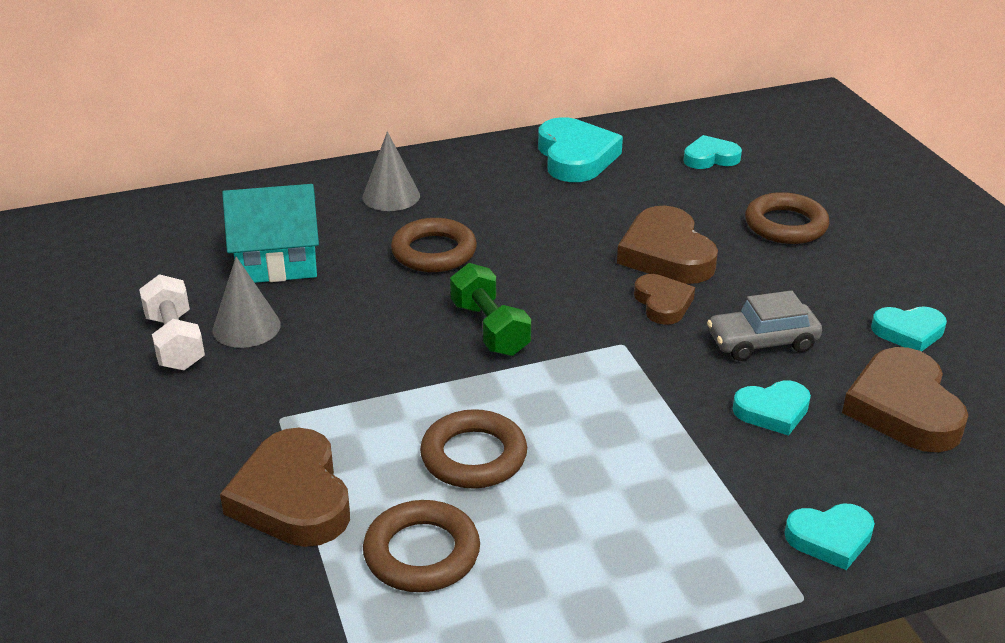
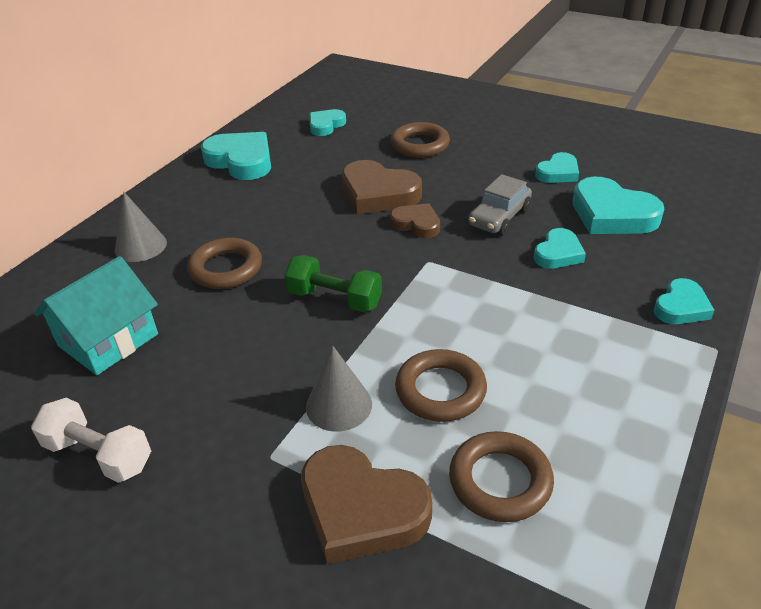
camera: 40 degrees left, 5 degrees up
(246, 327) = (148, 405): grey cone -> grey cone (339, 405)
(903, 408) = (612, 214): brown heart -> turquoise heart

